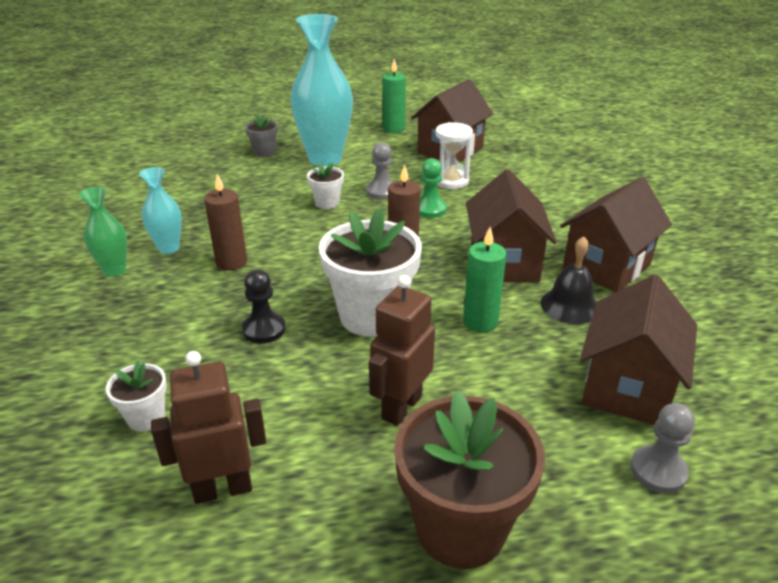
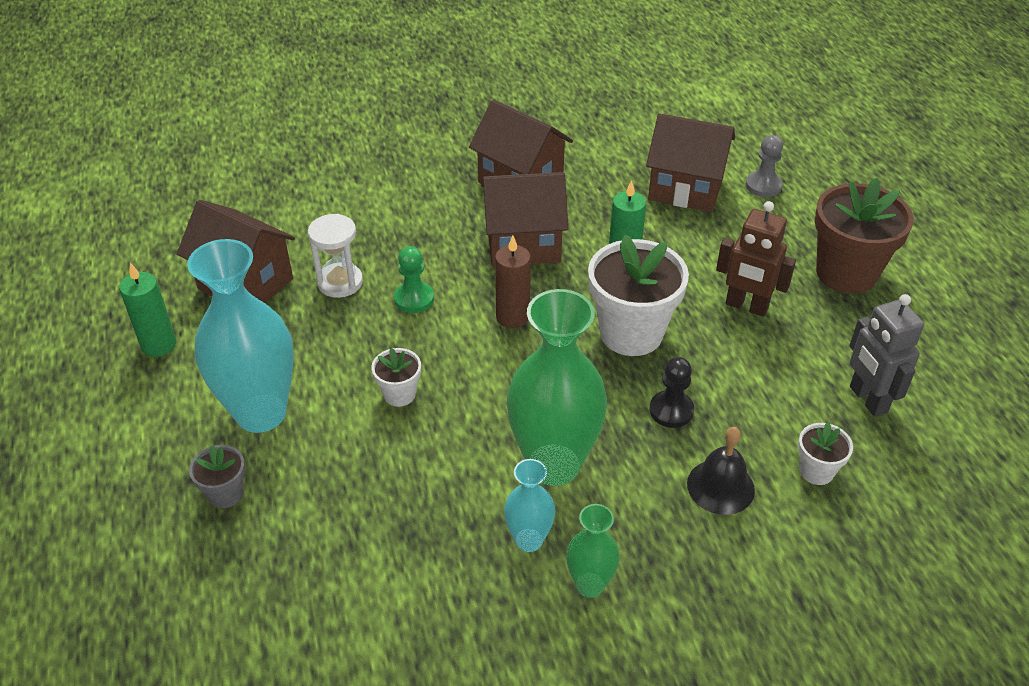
camera: 95 degrees left, 10 degrees up
(223, 489) = (867, 399): brown robot -> grey robot
(231, 262) = (554, 464): brown candle -> green vase
(382, 192) = (368, 344): grey pawn -> none
(570, 305) = (587, 208): black bell -> black bell (720, 486)

